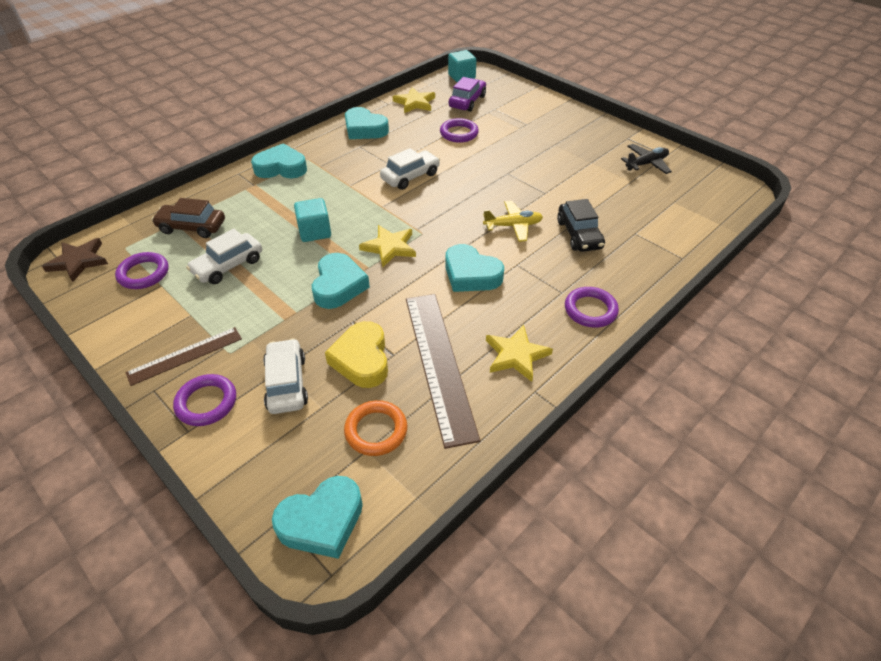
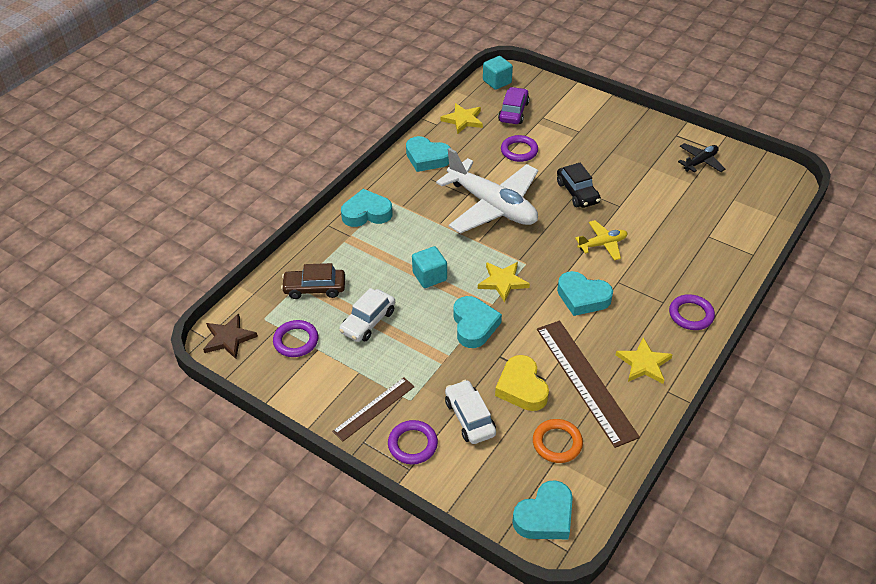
camera: 10 degrees left, 0 degrees up
(410, 176) = (492, 206): white car -> white plane
(579, 234) = (661, 244): black car -> black car (577, 192)

